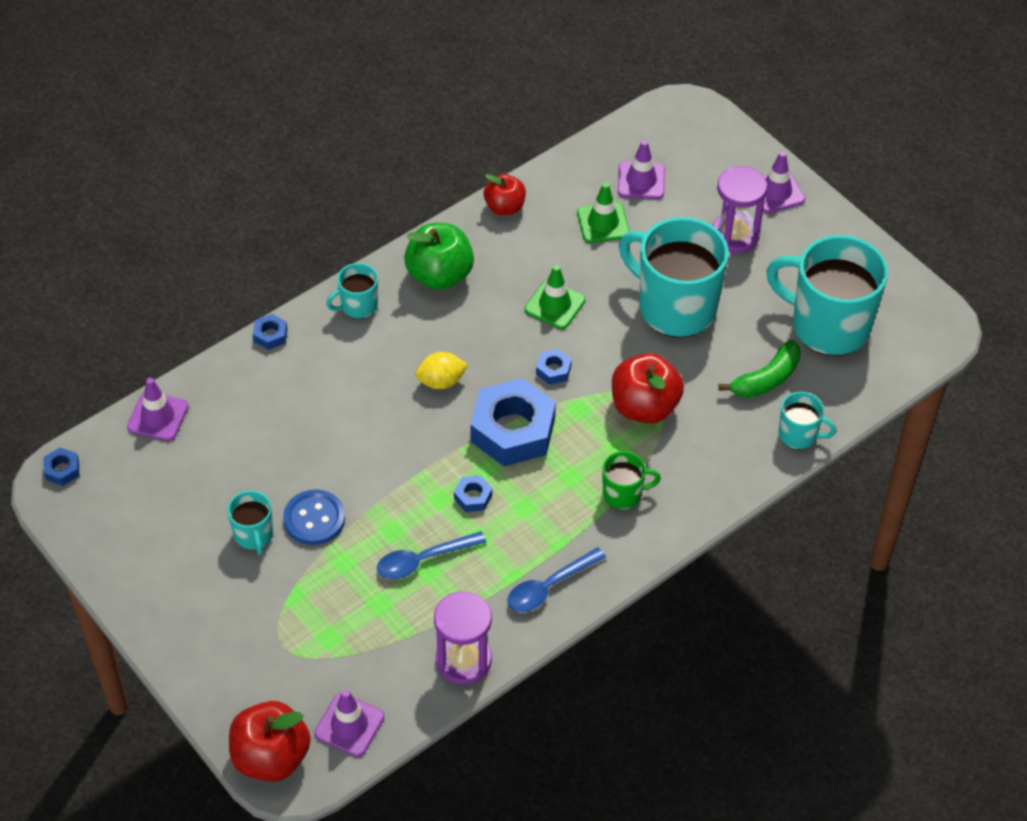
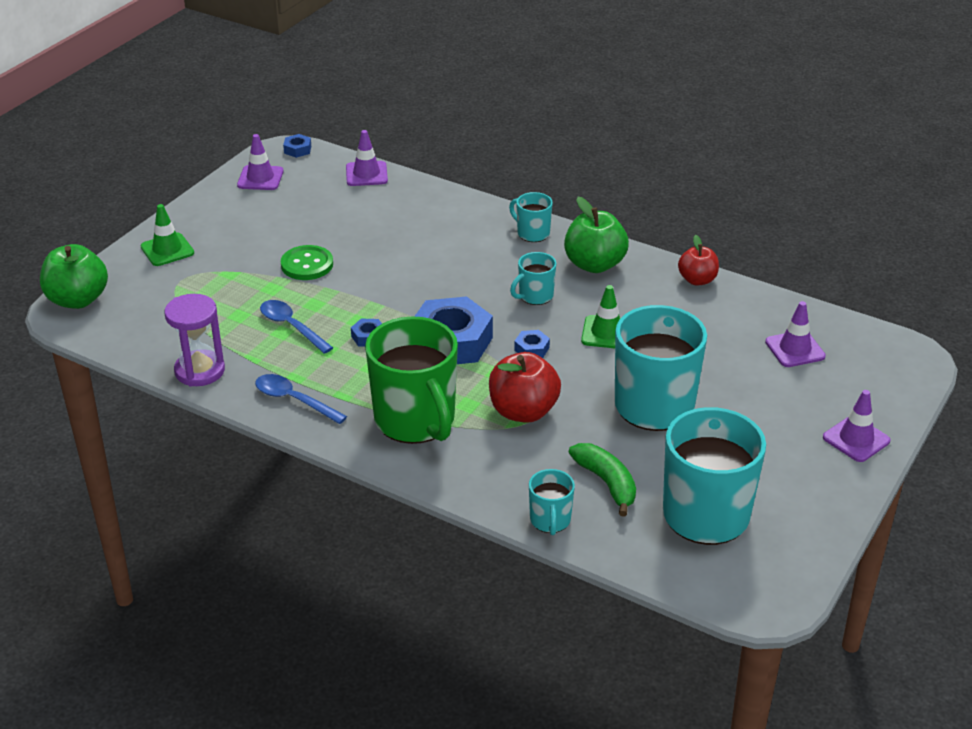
camera: 70 degrees right, 15 degrees down
(254, 535) = (278, 242): turquoise mug -> turquoise mug (535, 296)
(270, 335) = (475, 201): blue nut -> none
(271, 757) = (78, 300): red apple -> green apple
(314, 519) = (307, 265): blue button -> green button
(349, 725) = (118, 329): purple traffic cone -> purple traffic cone (260, 178)
(441, 381) = (480, 292): yellow lemon -> none
(603, 223) = (724, 338): green traffic cone -> green traffic cone (167, 250)
(623, 494) = (415, 421): green mug -> green mug, size x2.13
(735, 235) = (776, 423): purple hourglass -> none
(766, 379) = (607, 483): green banana -> green banana turned 150 degrees counterclockwise

